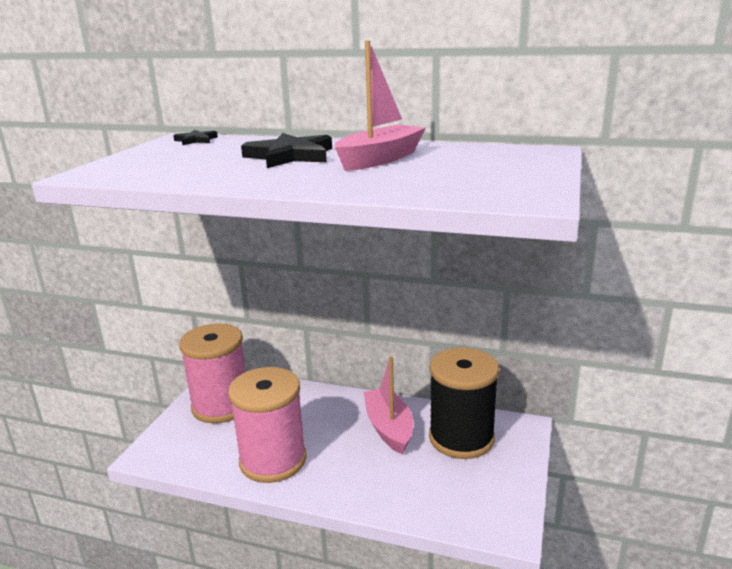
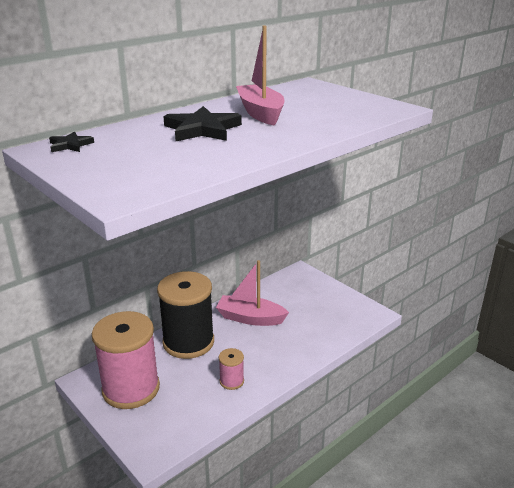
camera: 60 degrees left, 5 degrees up
(273, 460) = (231, 381): pink spool -> pink spool, size x0.44
(461, 438) = (288, 296): black spool -> black spool (188, 342)

